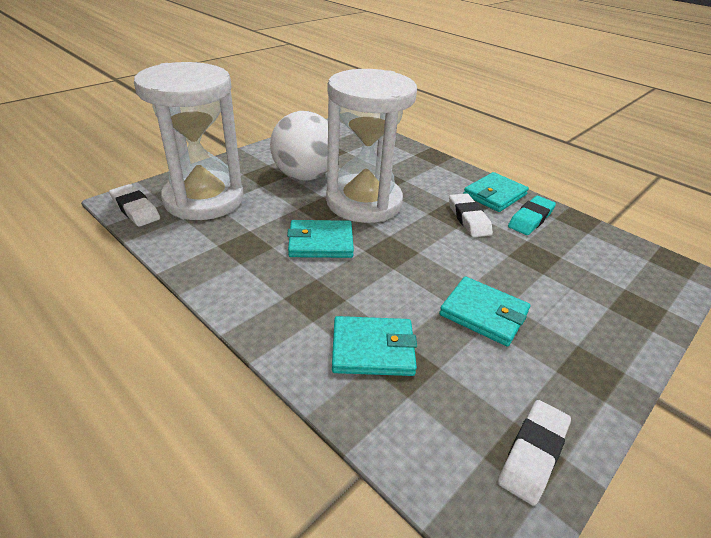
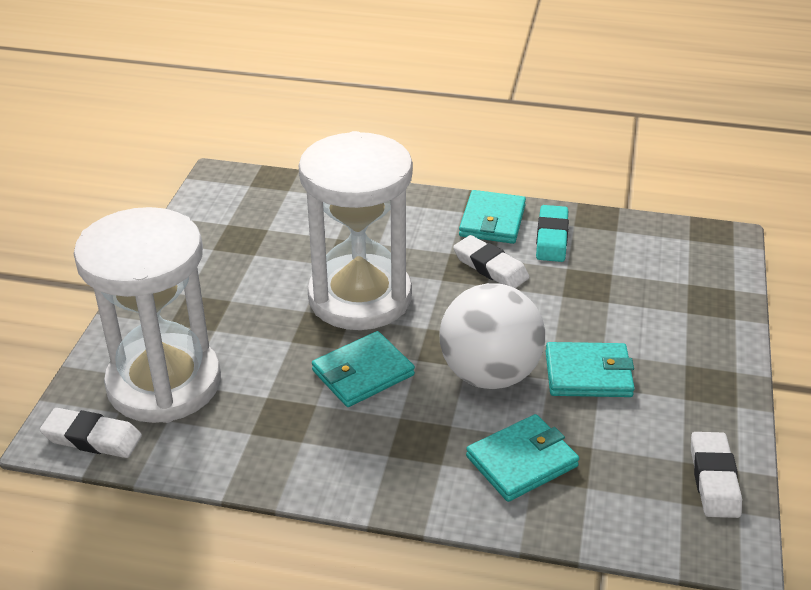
camera: 30 degrees left, 0 degrees up
(304, 176) = (253, 291): white ball -> white ball (489, 374)

